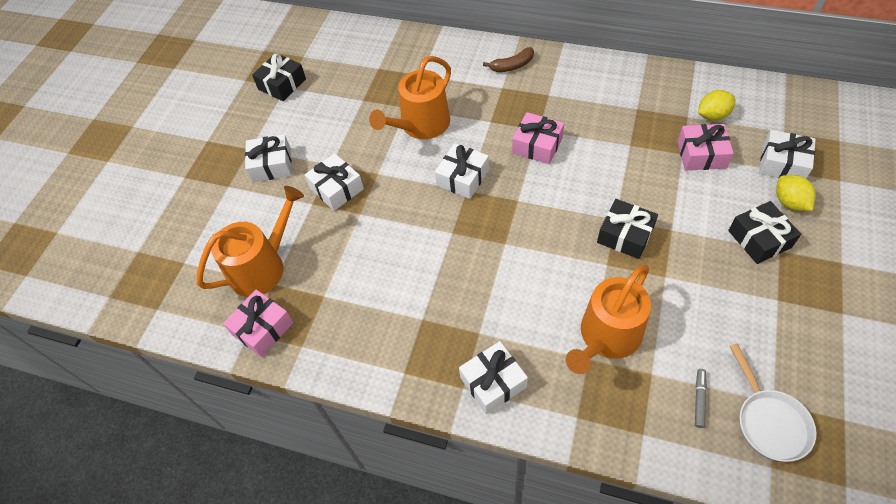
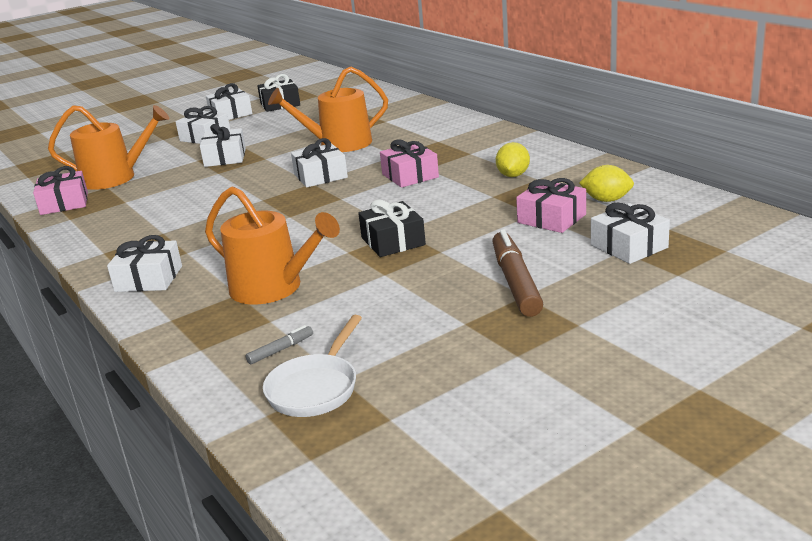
camera: 35 degrees right, 30 degrees down
(249, 118) = (230, 114): none -> white gift
(512, 66) = (467, 132): brown banana -> none
(607, 337) = (273, 288): orange watering can -> orange watering can turned 135 degrees counterclockwise
(759, 239) = (515, 282): black gift -> brown marker
(789, 202) = (591, 271): yellow lemon -> yellow lemon (513, 175)

